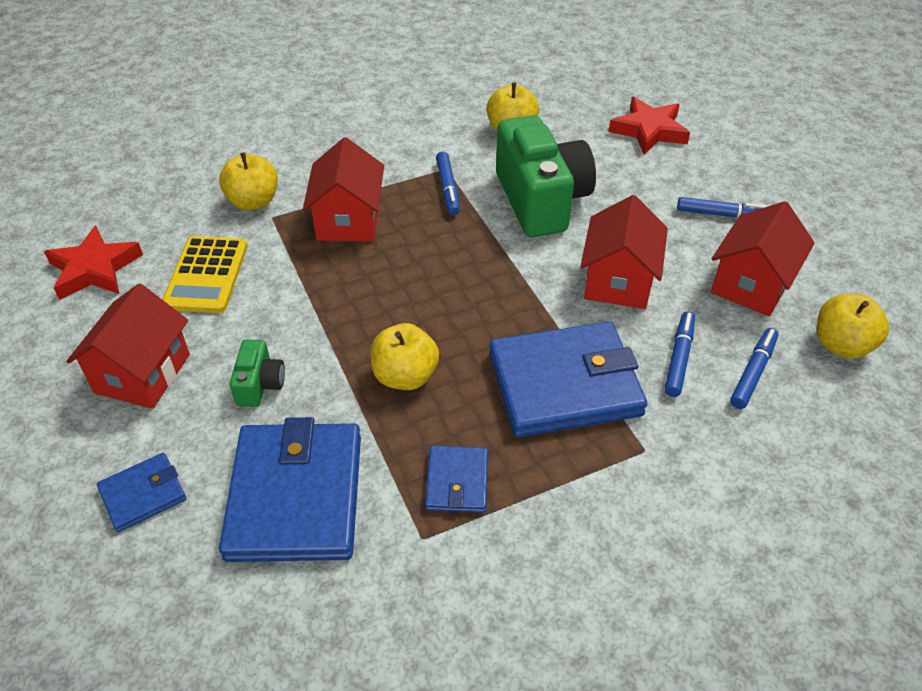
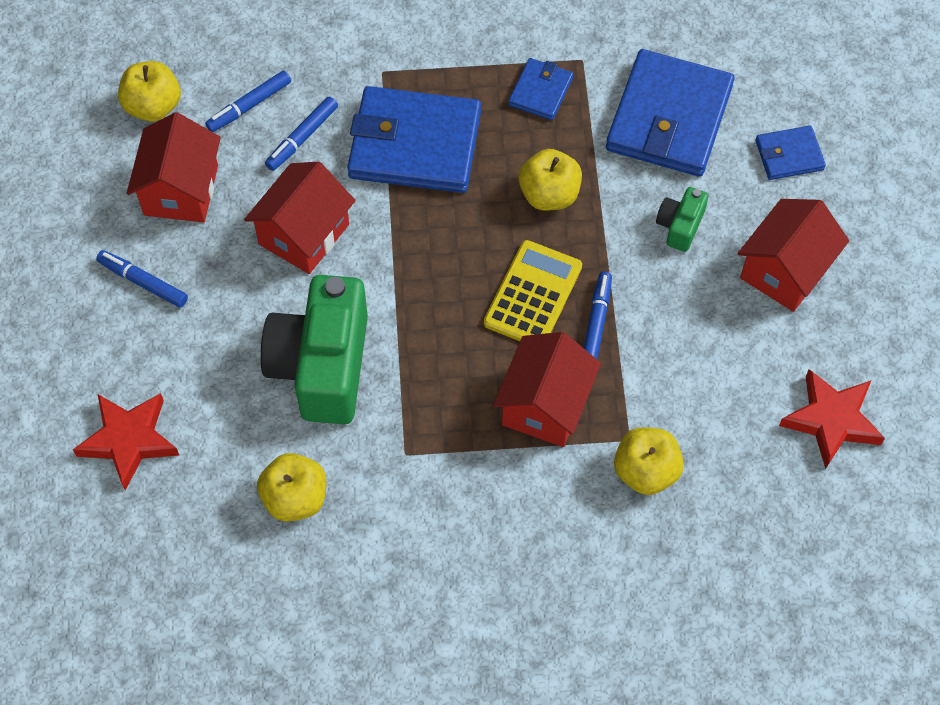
camera: 160 degrees left, 15 degrees up
(206, 275) = (713, 373): yellow calculator -> yellow calculator (533, 295)
(447, 188) = (417, 419): blue marker -> blue marker (596, 323)
(751, 284) = (181, 190): red house -> red house turned 45 degrees counterclockwise

